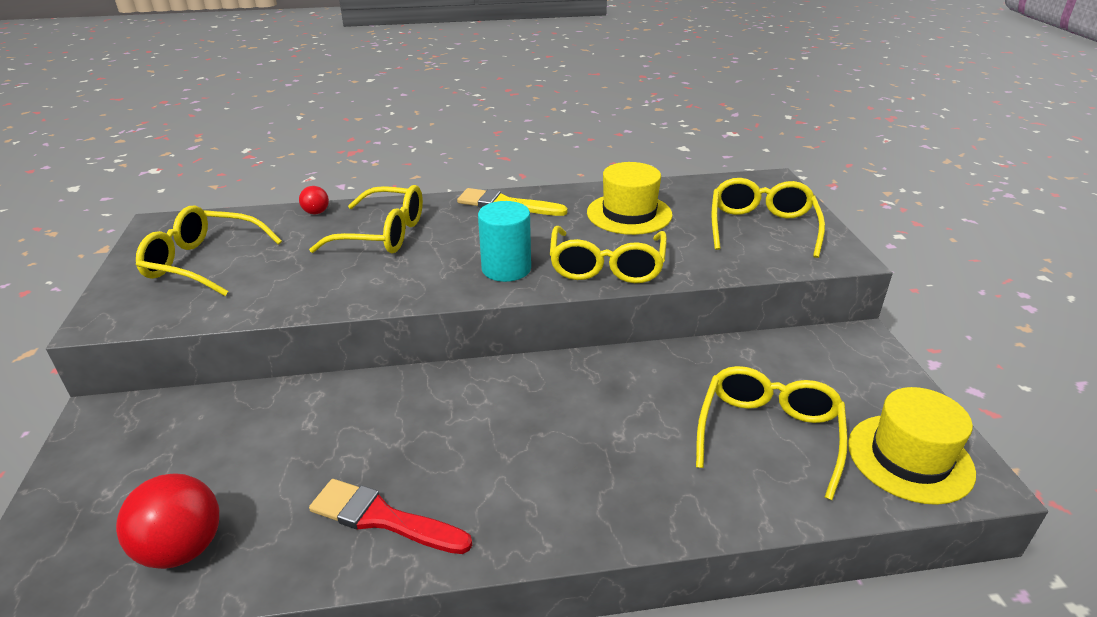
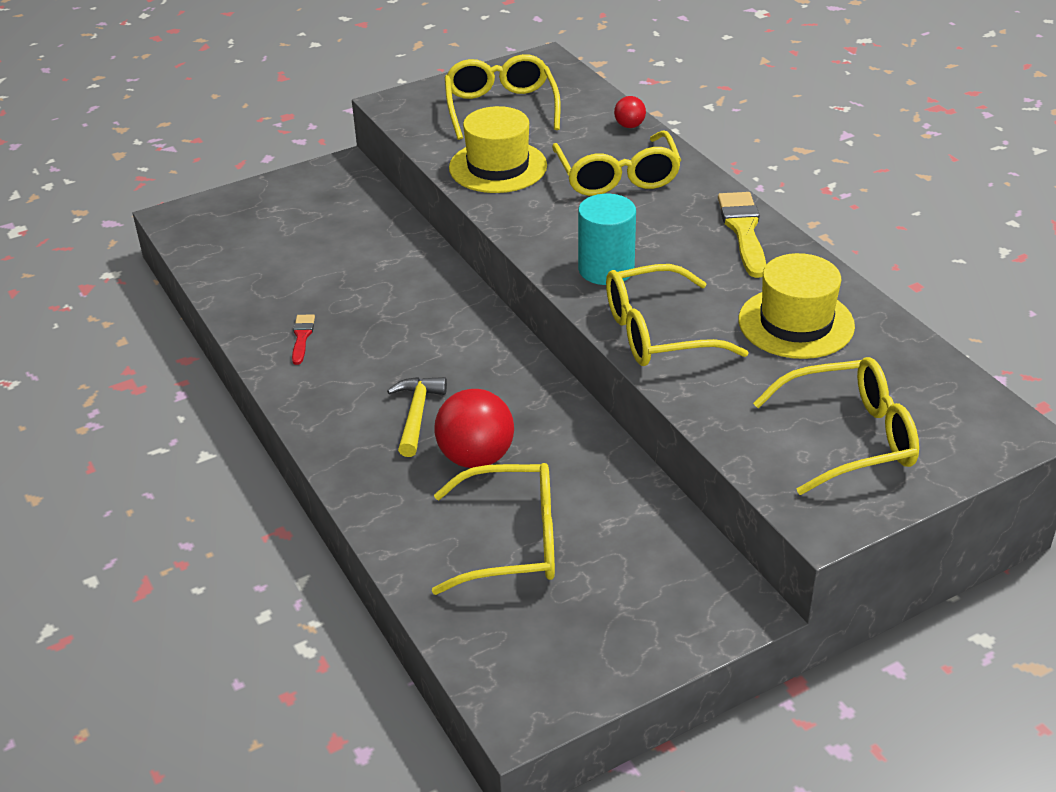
camera: 70 degrees right, 5 degrees up
(182, 548) = (240, 261): red ball -> red ball (476, 457)
(382, 518) = (302, 337): red brush -> red brush, size x0.54
(570, 455) = (417, 415): none -> yellow hammer
(910, 458) = (529, 656): yellow hat -> yellow hat (498, 167)

